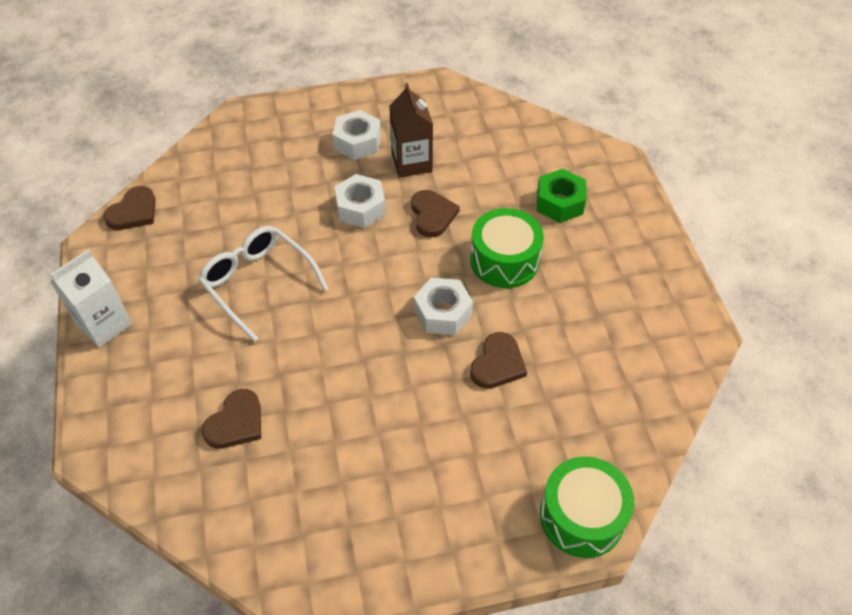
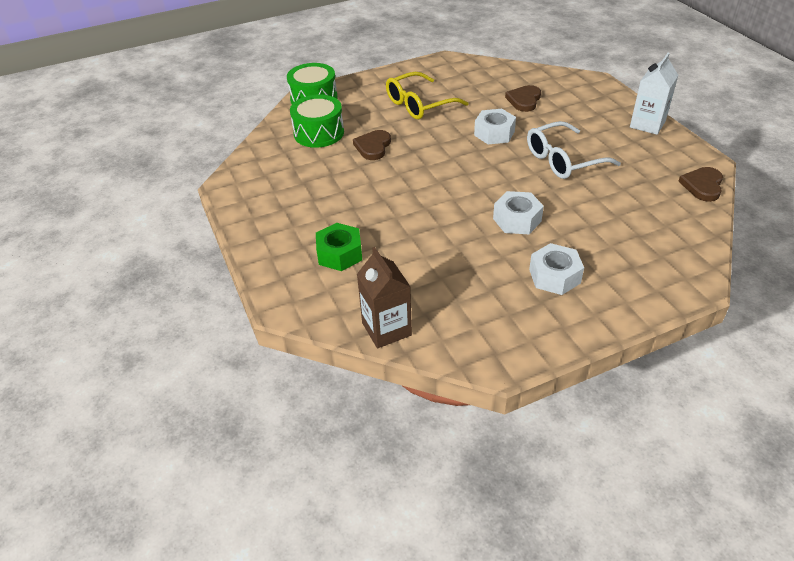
camera: 170 degrees right, 10 degrees down
(258, 283) = (563, 160): white glasses -> white glasses turned 120 degrees clockwise
(404, 452) = (419, 104): none -> yellow glasses
(411, 163) = (490, 265): brown carton -> brown carton (386, 329)
(432, 215) = (452, 225): brown heart -> none
(443, 313) = (419, 165): white nut -> white nut (494, 133)
(504, 260) = (381, 203): green drum -> green drum (319, 133)

